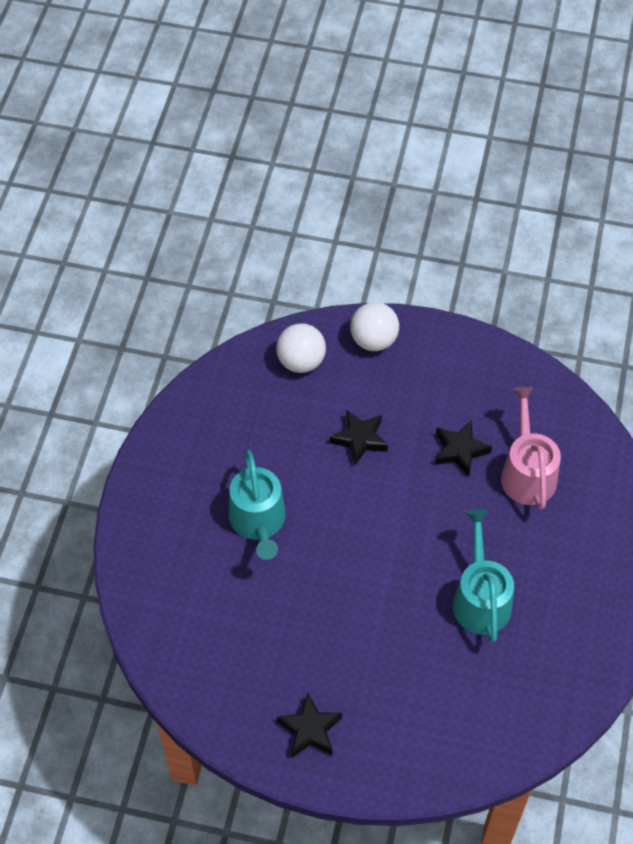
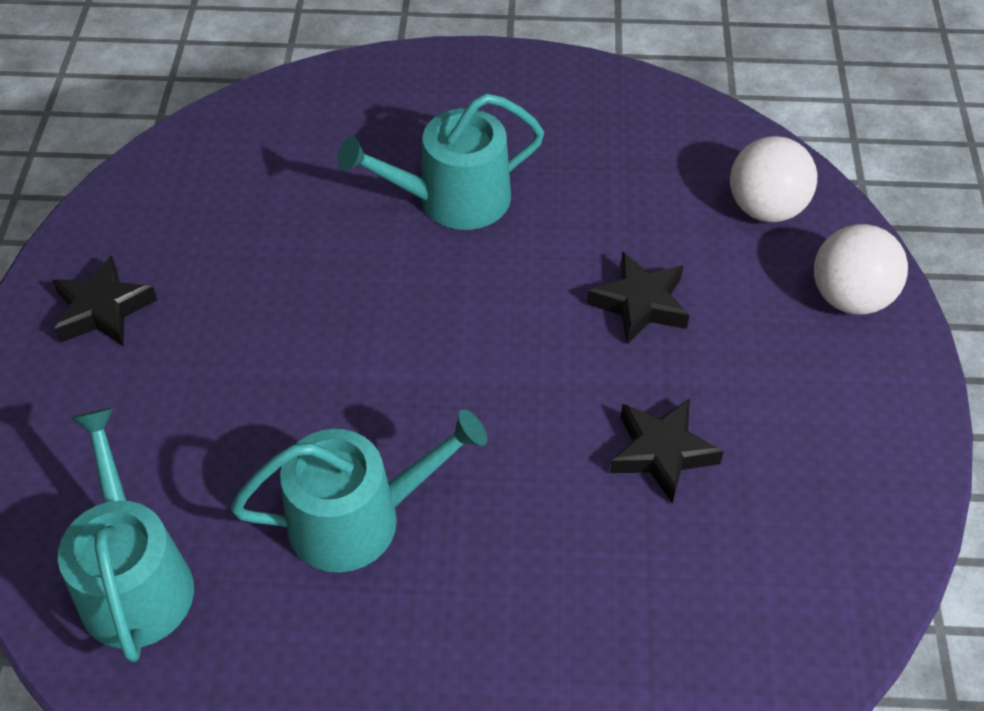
camera: 80 degrees right, 5 degrees down
(504, 712) = (134, 579): none -> turquoise watering can
(527, 472) = (645, 571): pink watering can -> none

